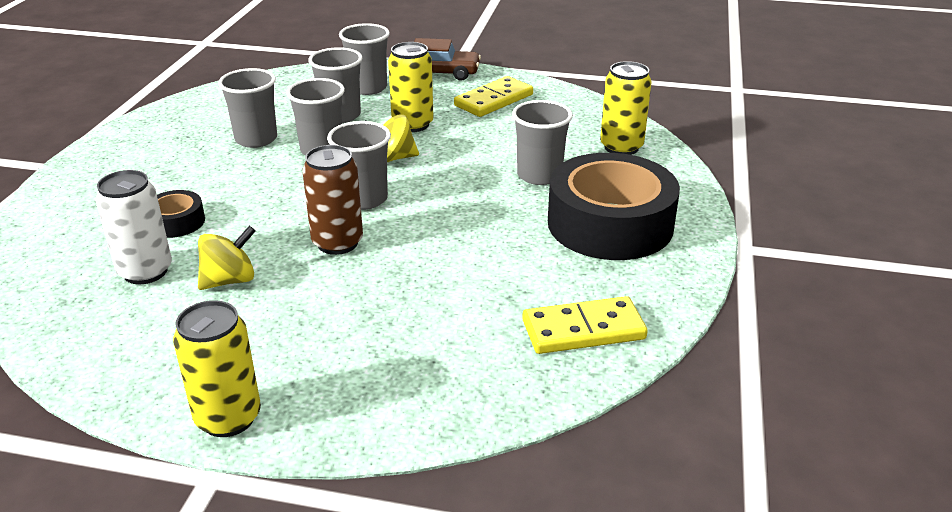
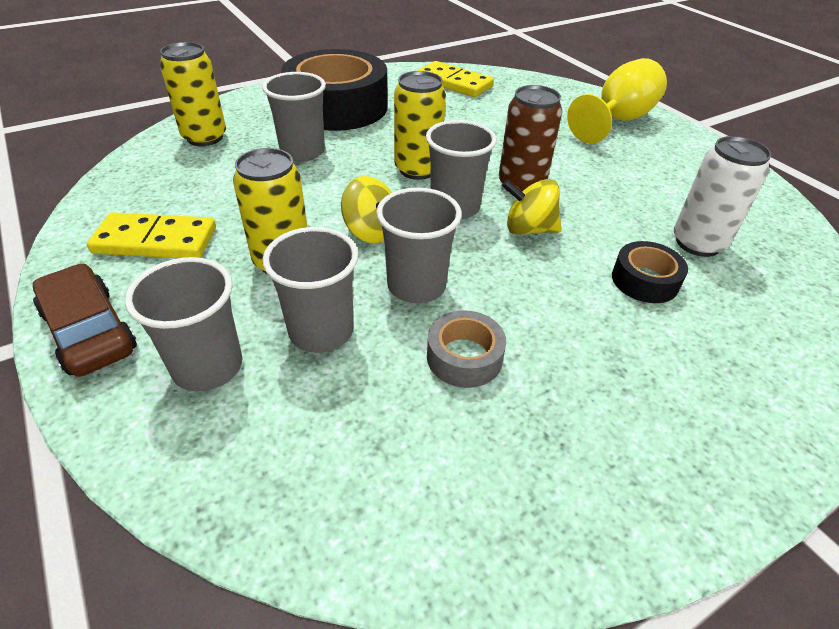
camera: 135 degrees left, 10 degrees up
(228, 418) = (679, 134): yellow can -> yellow can (417, 169)
(230, 280) = (629, 200): yellow spinning top -> yellow spinning top (528, 229)
(256, 139) = (464, 357): grey cup -> grey tape
(325, 392) = (617, 120): none -> yellow goblet

